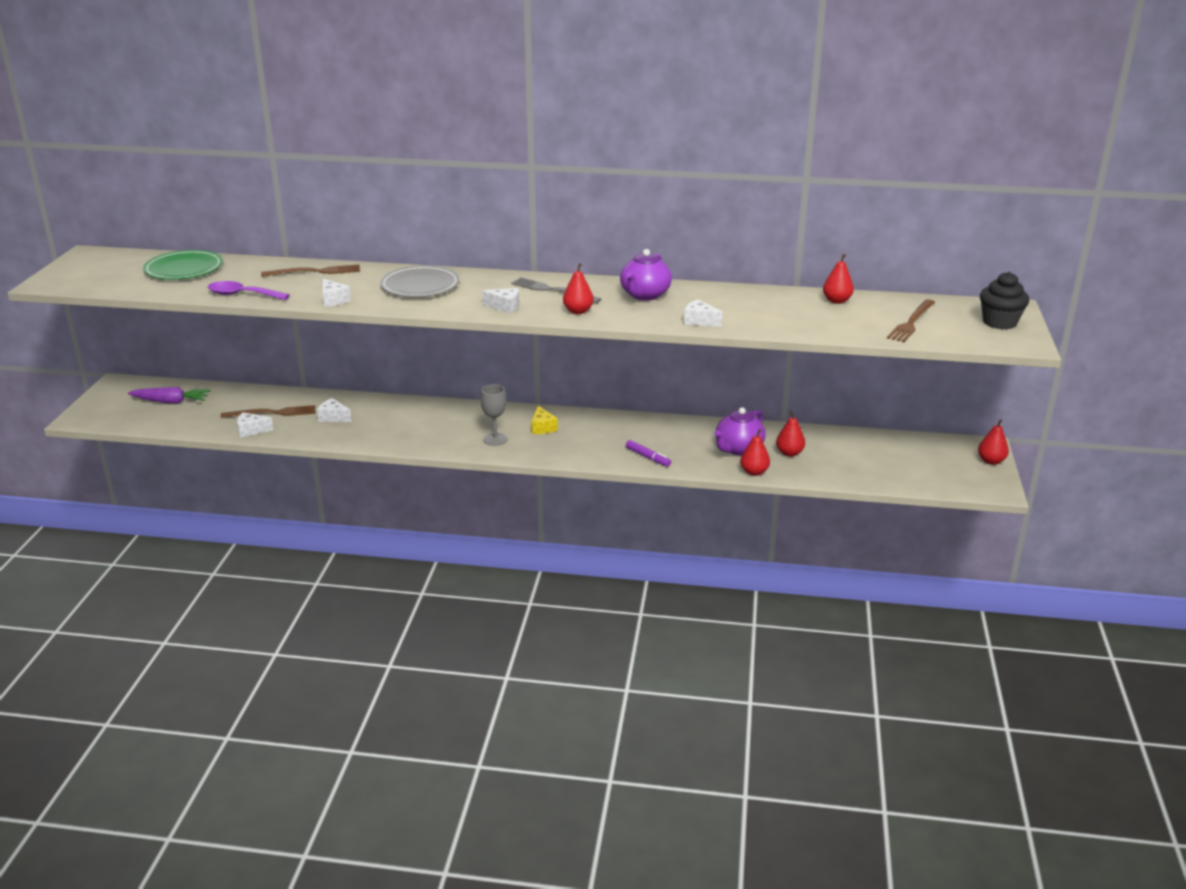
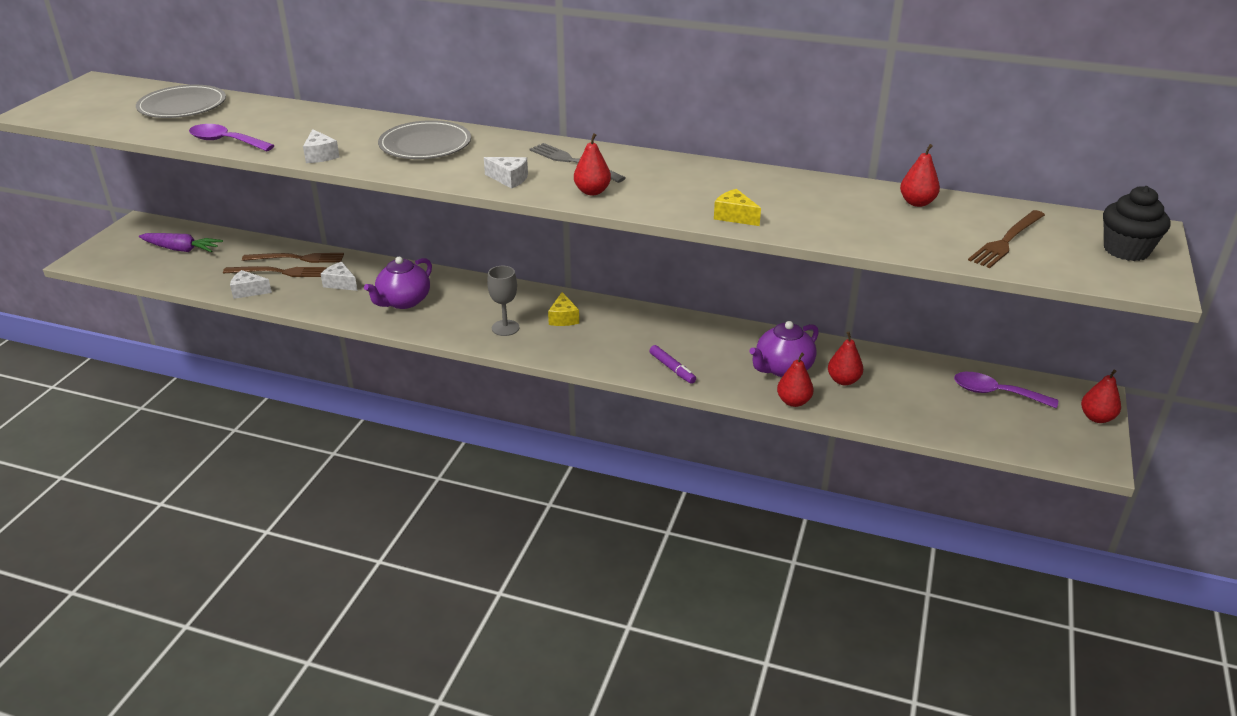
camera: 10 degrees right, 5 degrees up
(184, 269) = (182, 106): green plate -> grey plate
(315, 272) = (319, 119): brown fork -> brown fork (297, 258)
(644, 295) = (680, 177): purple teapot -> purple teapot (403, 301)
(699, 321) = (734, 216): white cheese -> yellow cheese
(910, 451) = (995, 393): none -> purple spoon

